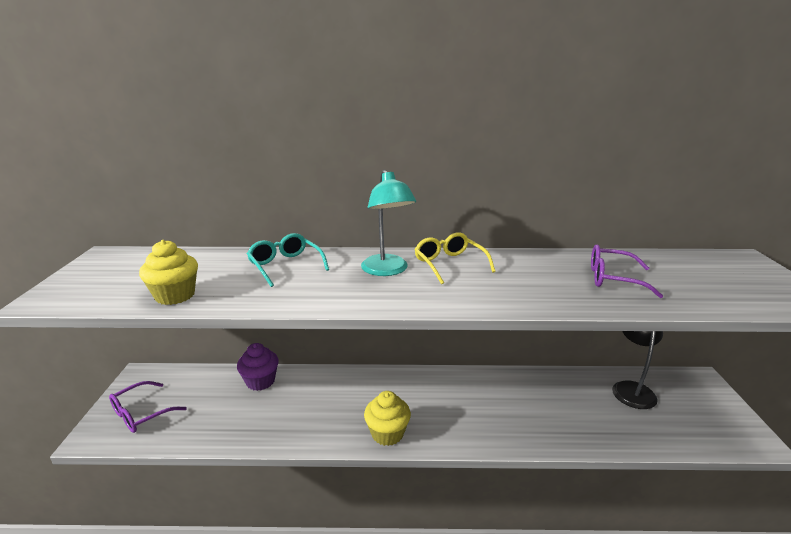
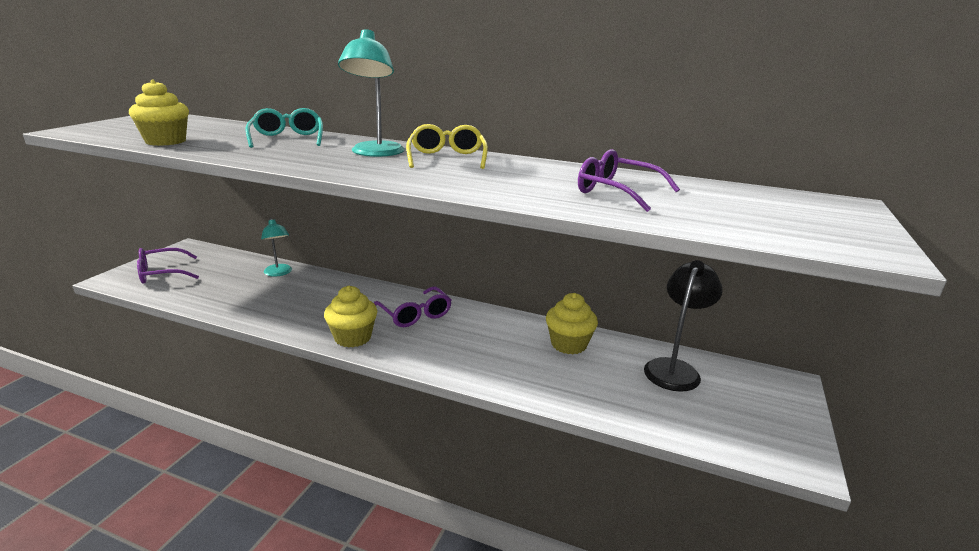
camera: 20 degrees right, 0 degrees up
(260, 381) = (279, 273): purple cupcake -> turquoise lamp
(416, 393) = (415, 314): none -> purple glasses
(549, 388) = (568, 344): none -> yellow cupcake

